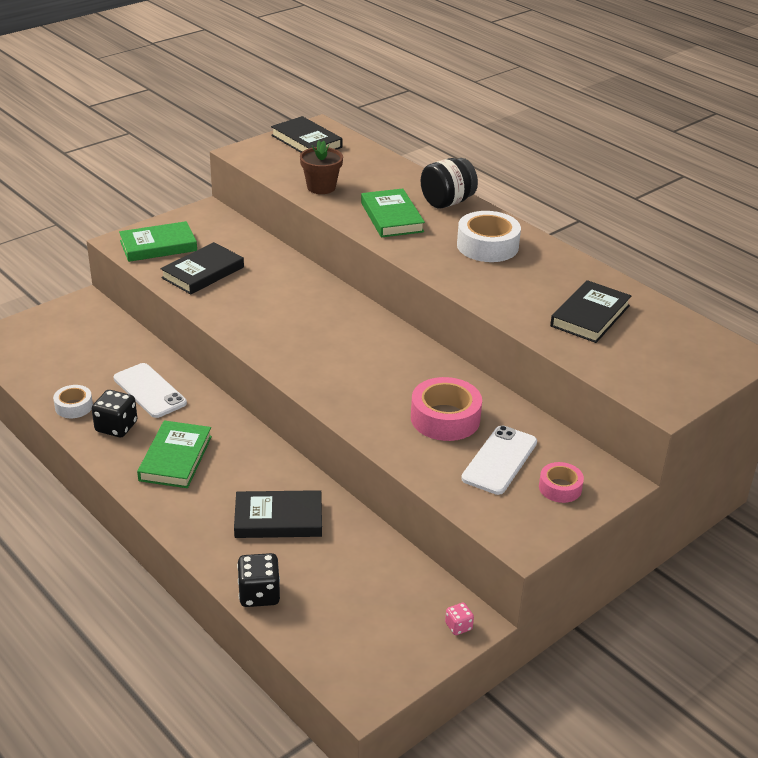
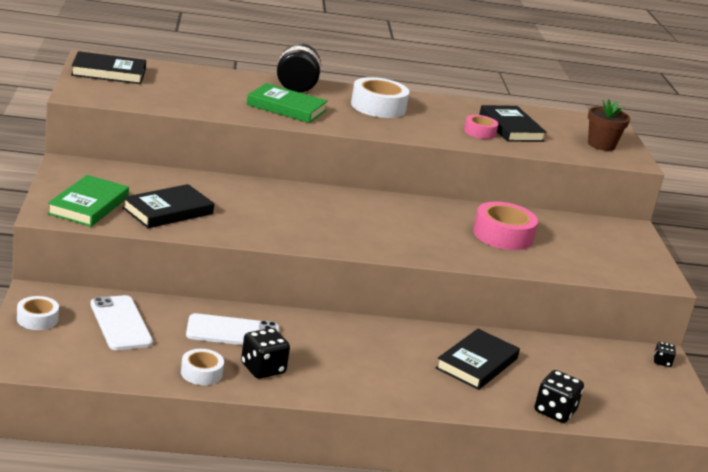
camera: 55 degrees left, 10 degrees down
(53, 318) = (37, 319): none -> white tape
(175, 458) = (345, 365): green book -> none
(203, 272) = (168, 211): black book -> black book turned 60 degrees clockwise
(321, 187) = (195, 102): brown flower pot -> brown flower pot (601, 145)
(458, 626) = (662, 362): pink dice -> black dice
(499, 460) = (571, 244): white phone -> white phone (120, 323)
(560, 488) = (621, 244): pink tape -> pink tape (480, 132)

